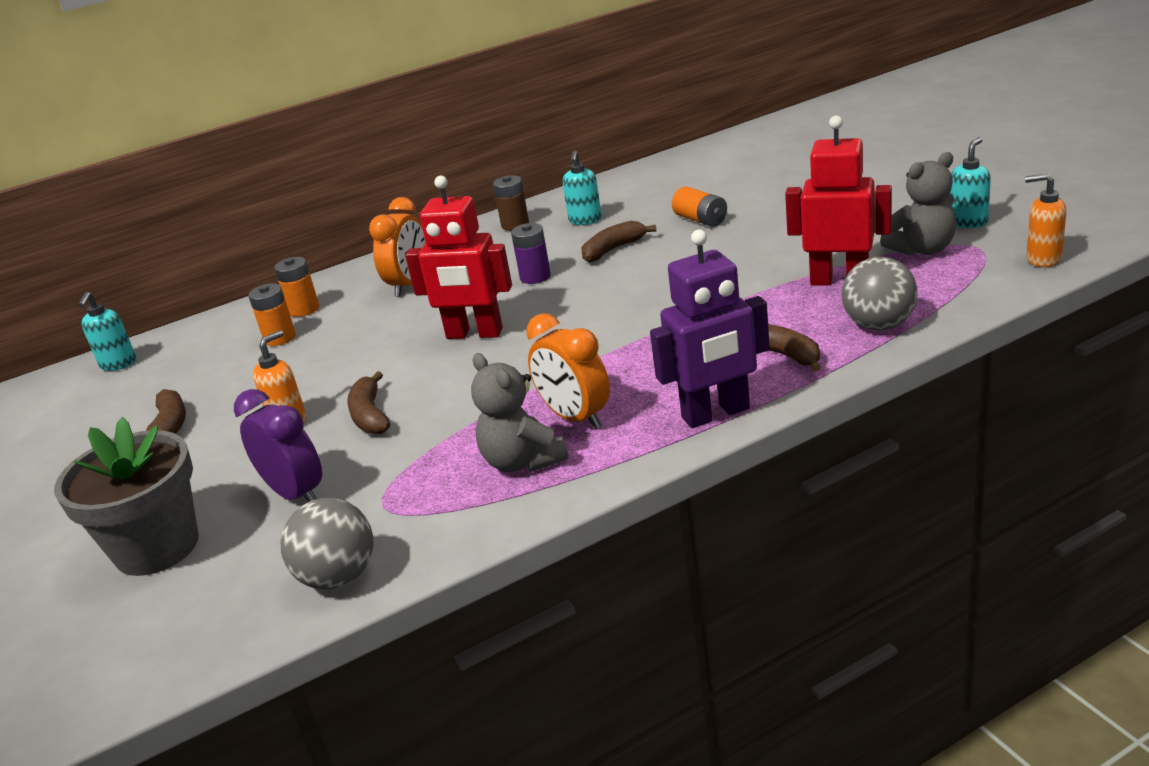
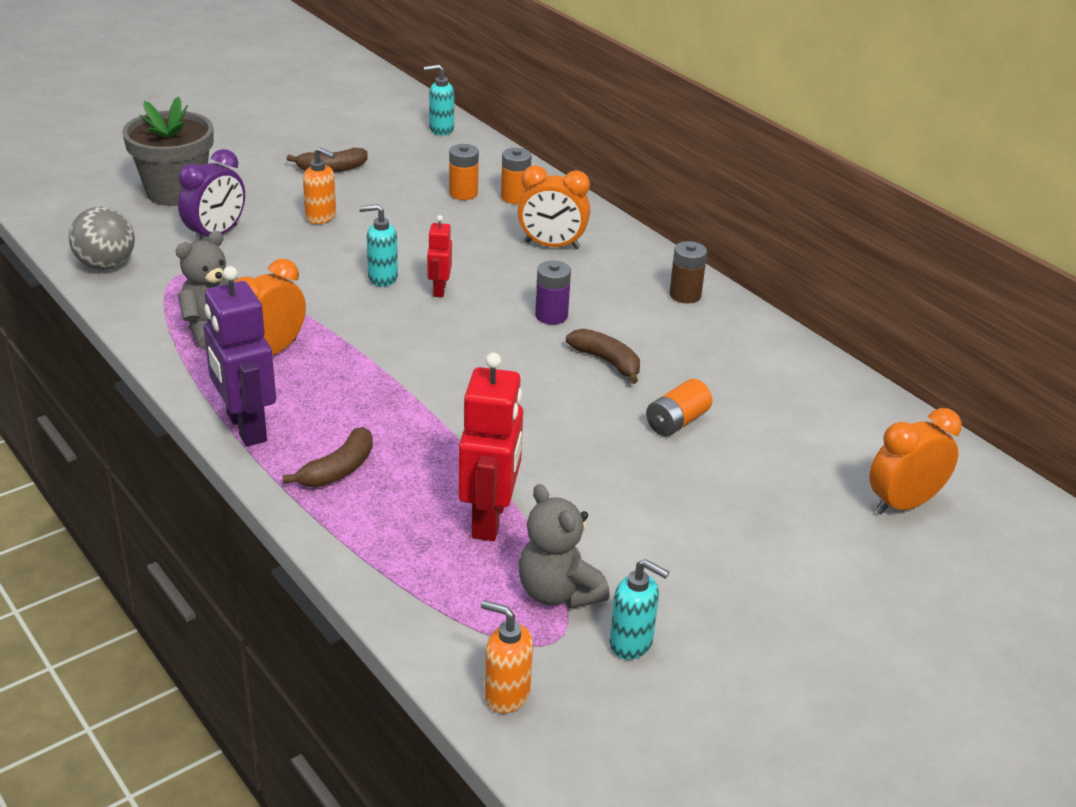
camera: 75 degrees right, 5 degrees up
(370, 415) = (315, 252): brown banana -> none
(474, 334) = (439, 290): red robot -> red robot, size x0.53
(585, 220) = (689, 340): turquoise soap dispenser -> turquoise soap dispenser (382, 278)
(793, 150) = (903, 504): none -> orange clock
(879, 325) = (377, 539): grey ball -> none
(1043, 259) = (506, 695): orange soap dispenser -> orange soap dispenser turned 75 degrees counterclockwise

